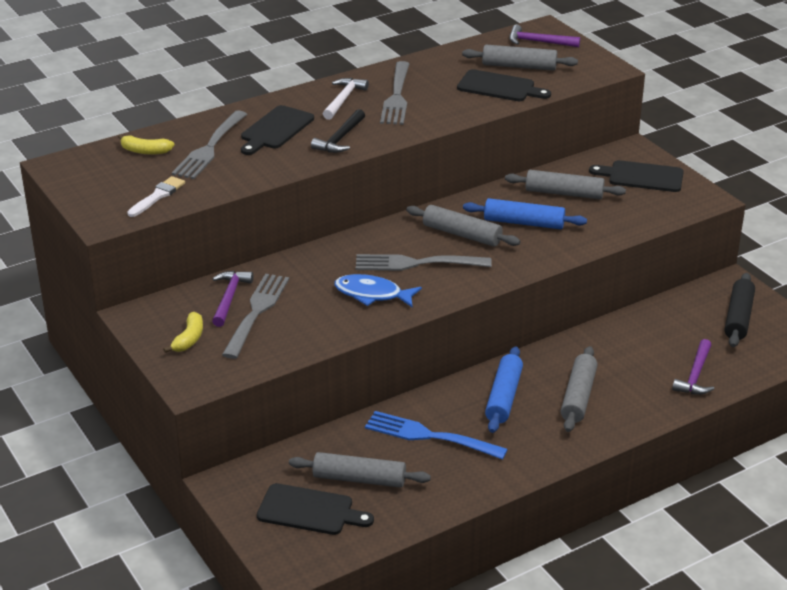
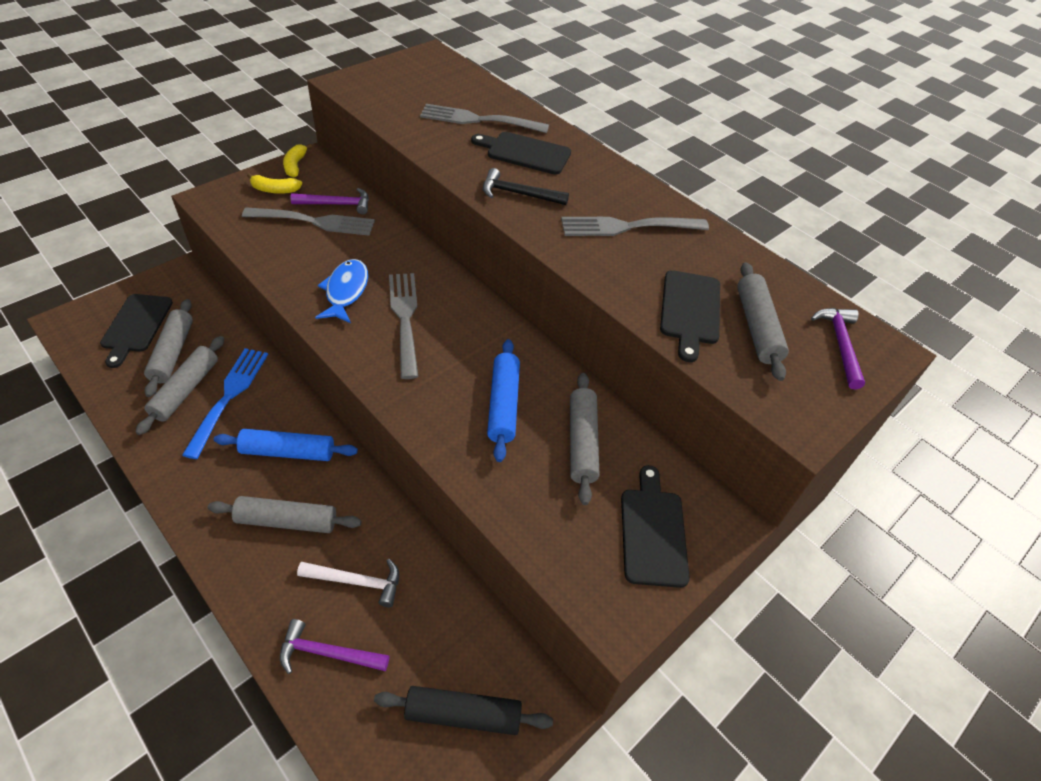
camera: 75 degrees right, 15 degrees up
(145, 151) = (465, 89): yellow banana -> yellow banana (295, 165)
(157, 196) = (387, 102): white brush -> none
(343, 99) = (605, 190): white hammer -> white hammer (357, 582)
(462, 234) = (467, 351): grey rolling pin -> grey rolling pin (186, 390)

